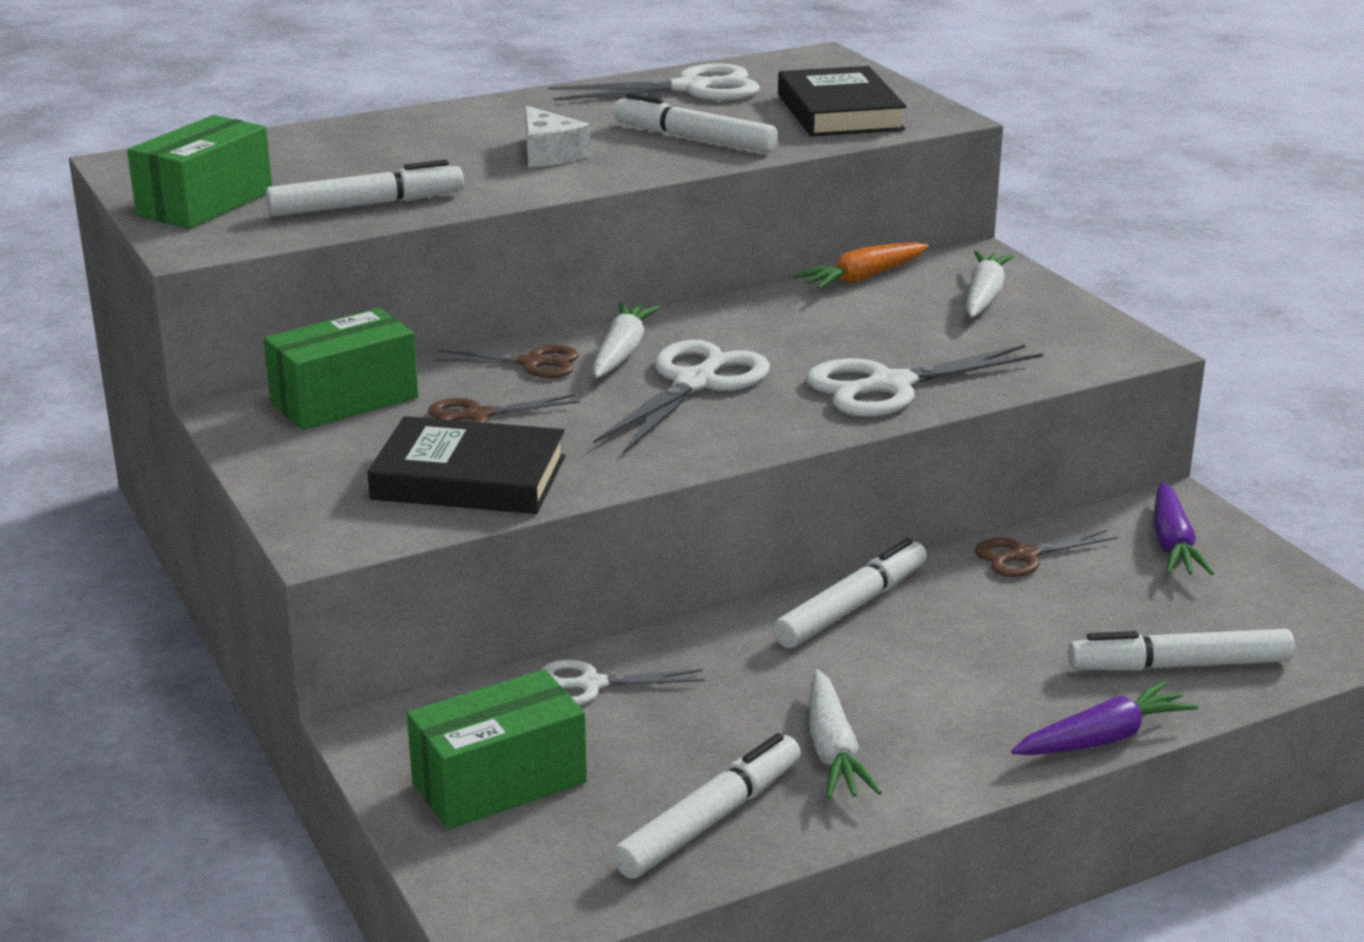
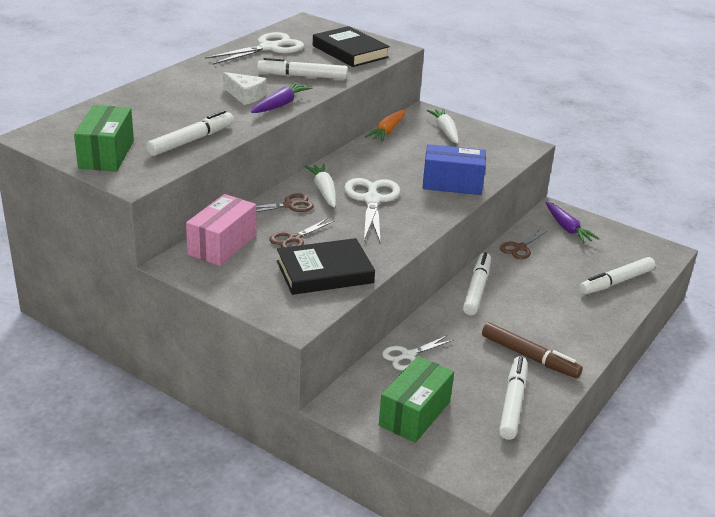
camera: 30 degrees left, 5 degrees up
(344, 400) = (222, 245): green box -> pink box
(833, 750) = (529, 357): white carrot -> brown marker
(889, 386) = (452, 184): white scissors -> blue box
(1103, 738) = (618, 321): purple carrot -> purple carrot (280, 105)

